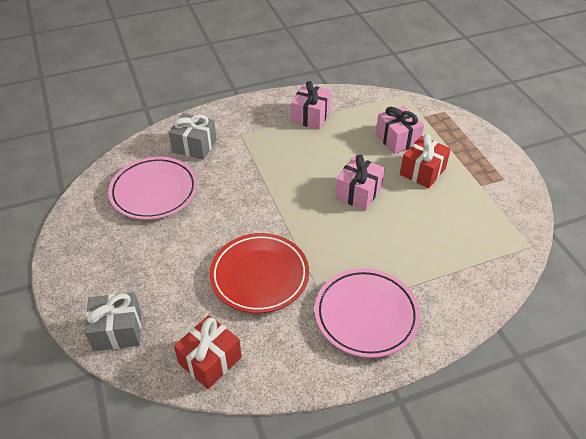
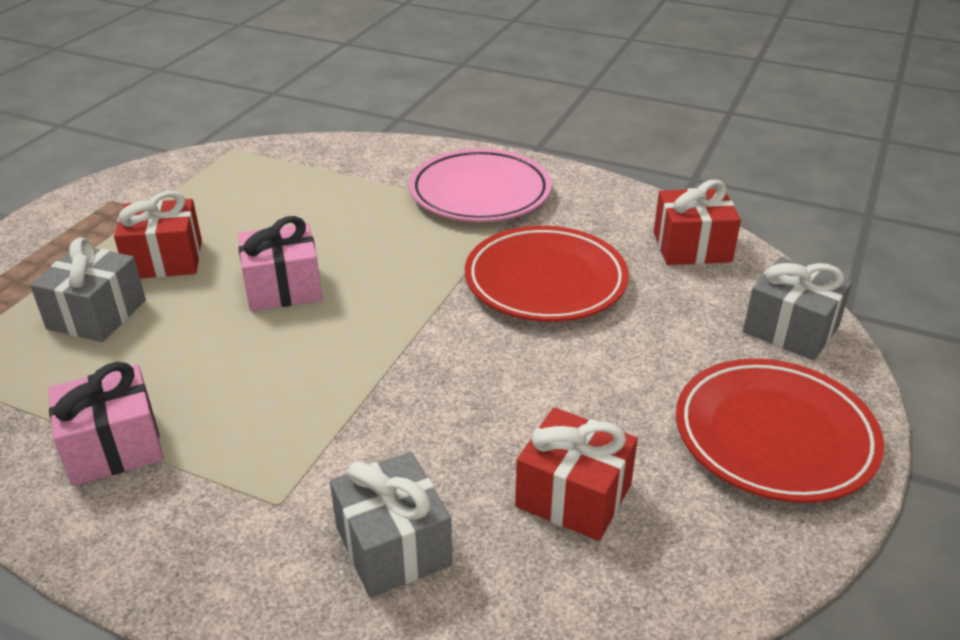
camera: 135 degrees left, 10 degrees down
(95, 261) = (774, 436): none -> red plate
(154, 191) = (573, 496): pink plate -> red gift
(397, 139) = (97, 314): pink gift -> grey gift

